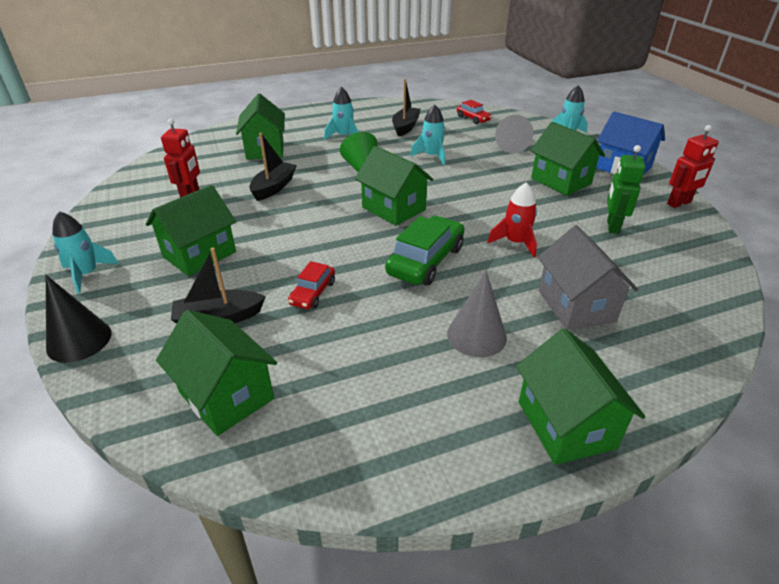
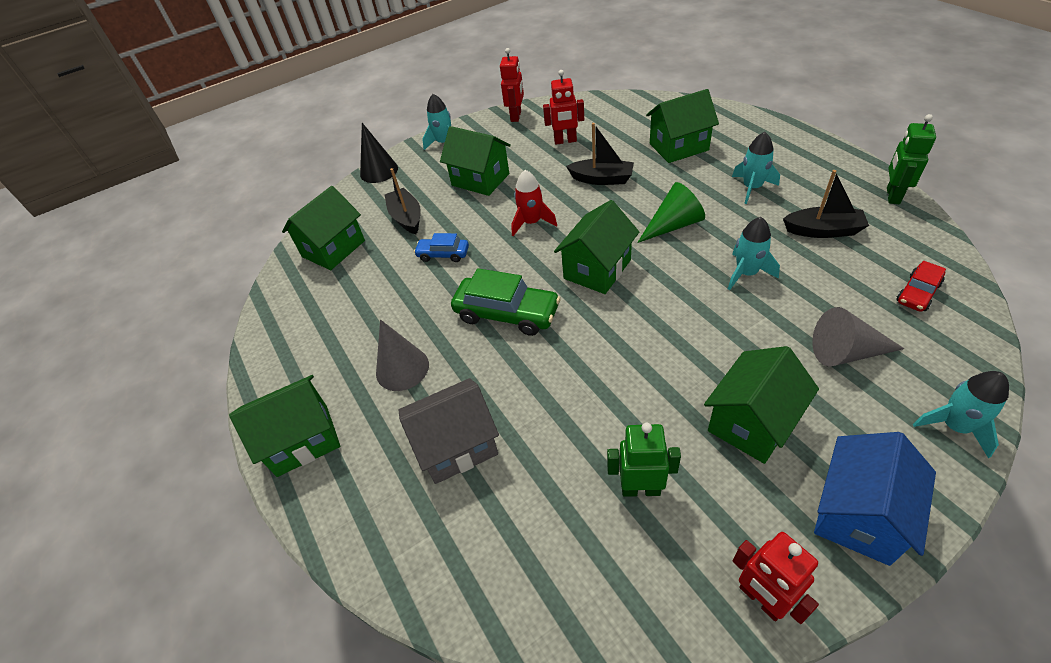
camera: 85 degrees right, 10 degrees up
(102, 217) = (516, 116): none -> red robot
(313, 293) = (443, 254): red car -> blue car
(388, 104) = (892, 196): none -> green robot
(515, 243) = (563, 382): red rocket -> red rocket (531, 223)

